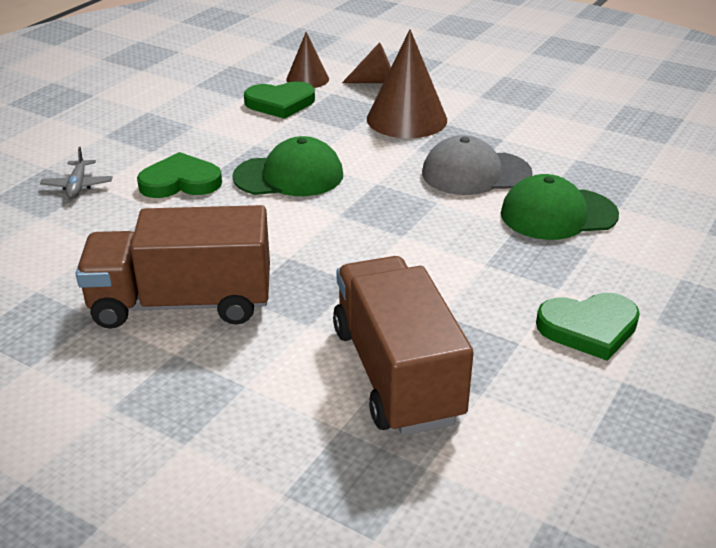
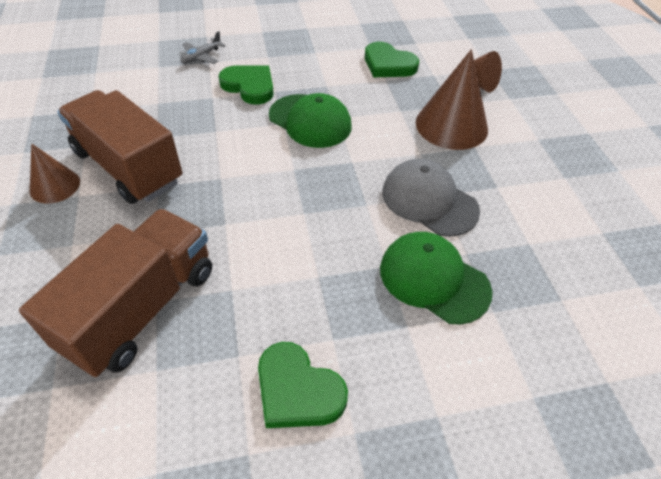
camera: 45 degrees right, 15 degrees up
(307, 79) = (434, 56): brown cone -> brown cone (55, 186)

